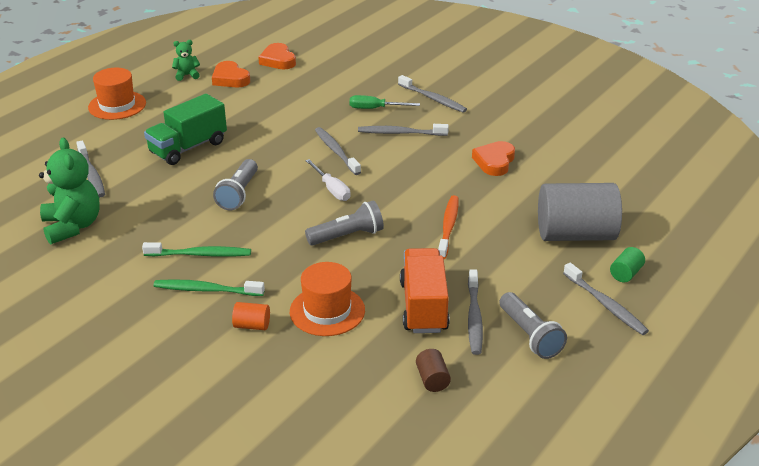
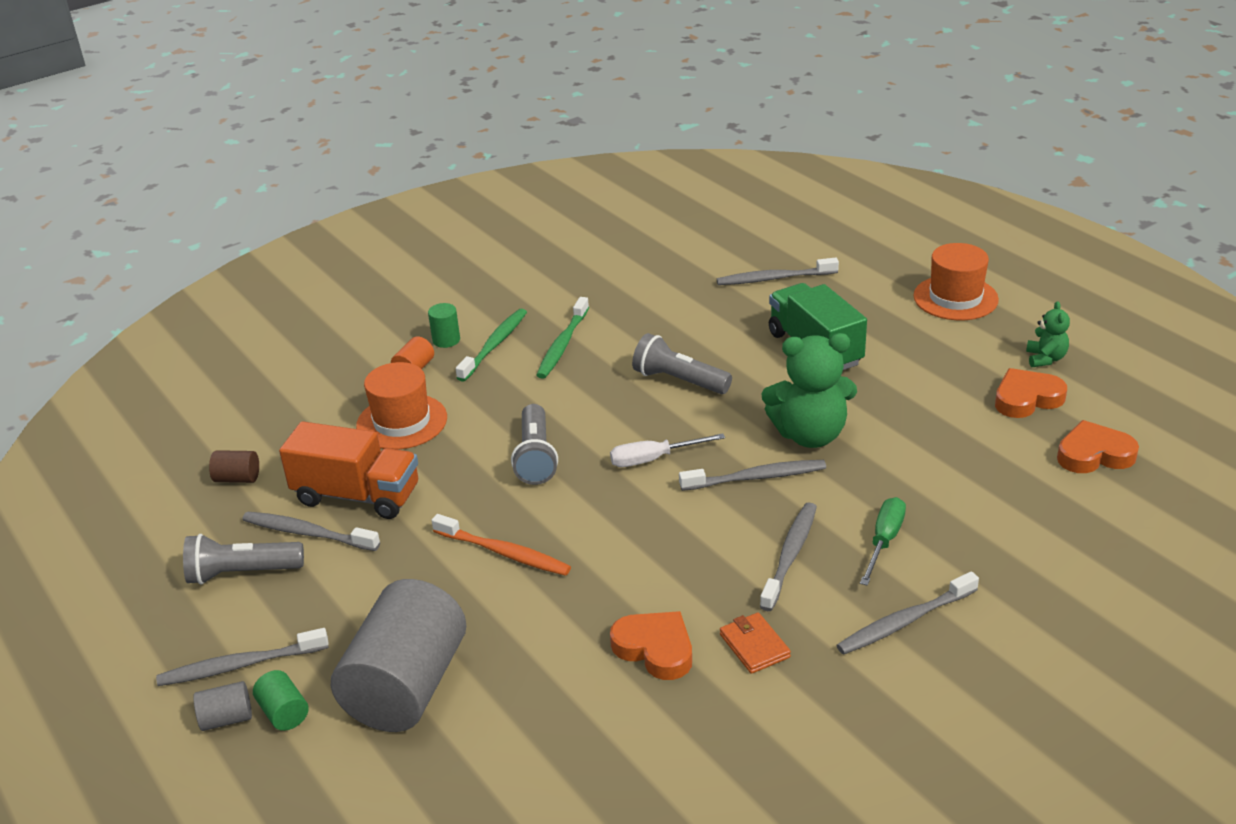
camera: 110 degrees right, 0 degrees up
(72, 226) = (665, 267): green teddy bear -> green teddy bear (810, 435)
(203, 319) = (446, 340): none -> green cylinder
(474, 135) = (754, 646): none -> orange wallet
(646, 294) = (227, 719): none -> grey cylinder

